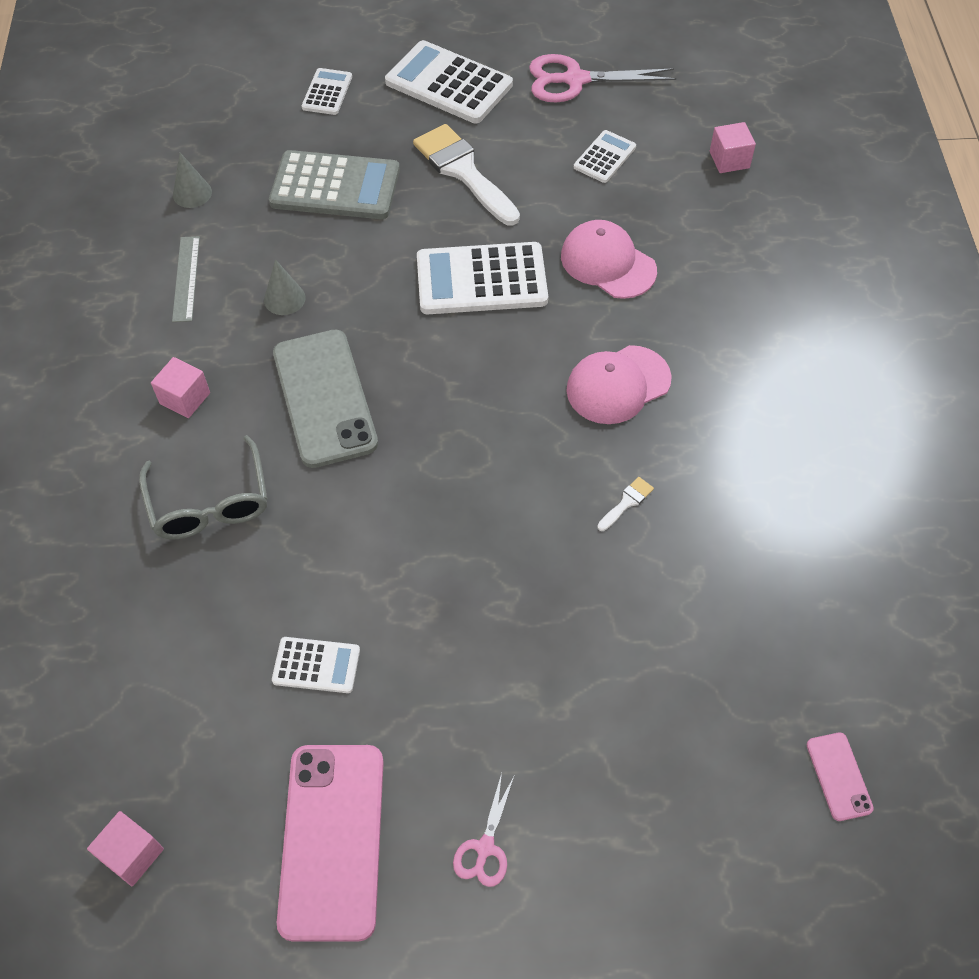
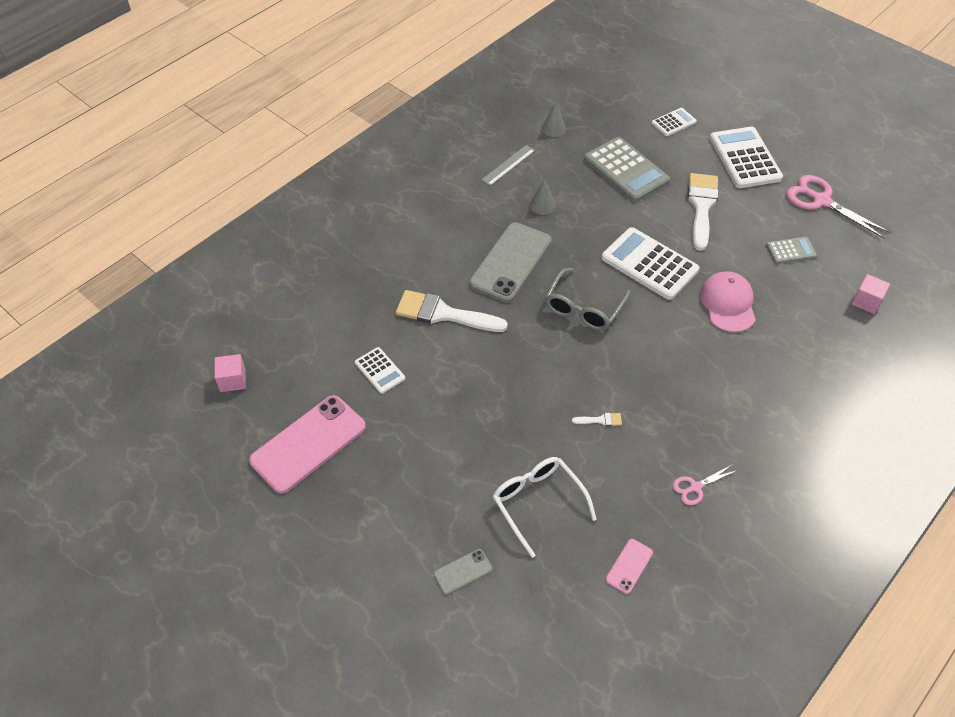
camera: 45 degrees right, 5 degrees down
(185, 398) = (450, 217): pink cube -> none
(210, 503) = (411, 269): grey glasses -> grey glasses (583, 308)
(314, 527) = (443, 314): none -> white brush
(485, 848) = (363, 504): pink scissors -> pink scissors (695, 487)
(604, 157) = (790, 251): white calculator -> grey calculator
(618, 385) = (662, 364): pink cap -> none
(668, 656) = (538, 503): none -> white glasses
(682, 813) = (463, 572): none -> grey phone
(839, 776) = (556, 628): pink phone -> pink phone (629, 566)

